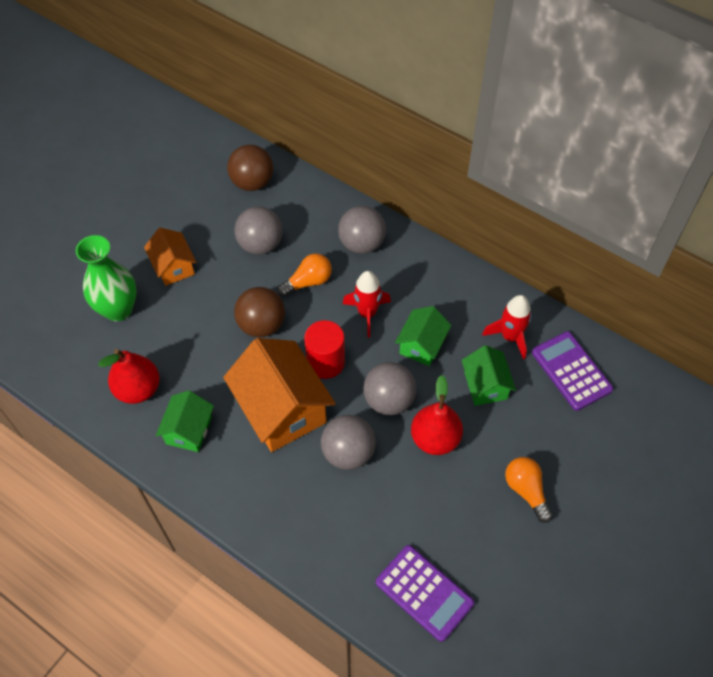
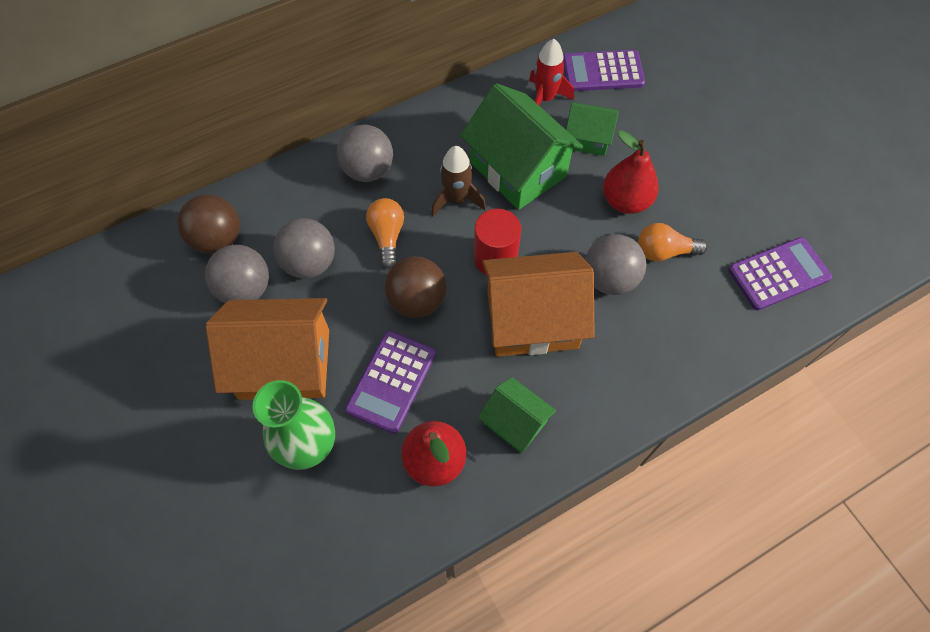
camera: 65 degrees left, 5 degrees up
(173, 267) = (285, 364): orange house -> orange house, size x1.82
(188, 336) = (391, 381): none -> purple calculator
(367, 313) = (456, 199): red rocket -> brown rocket
(389, 400) = (566, 221): grey ball -> grey ball (245, 289)
(421, 345) = (518, 169): green house -> green house, size x1.82
(526, 490) = (706, 155): orange light bulb -> orange light bulb (664, 251)

